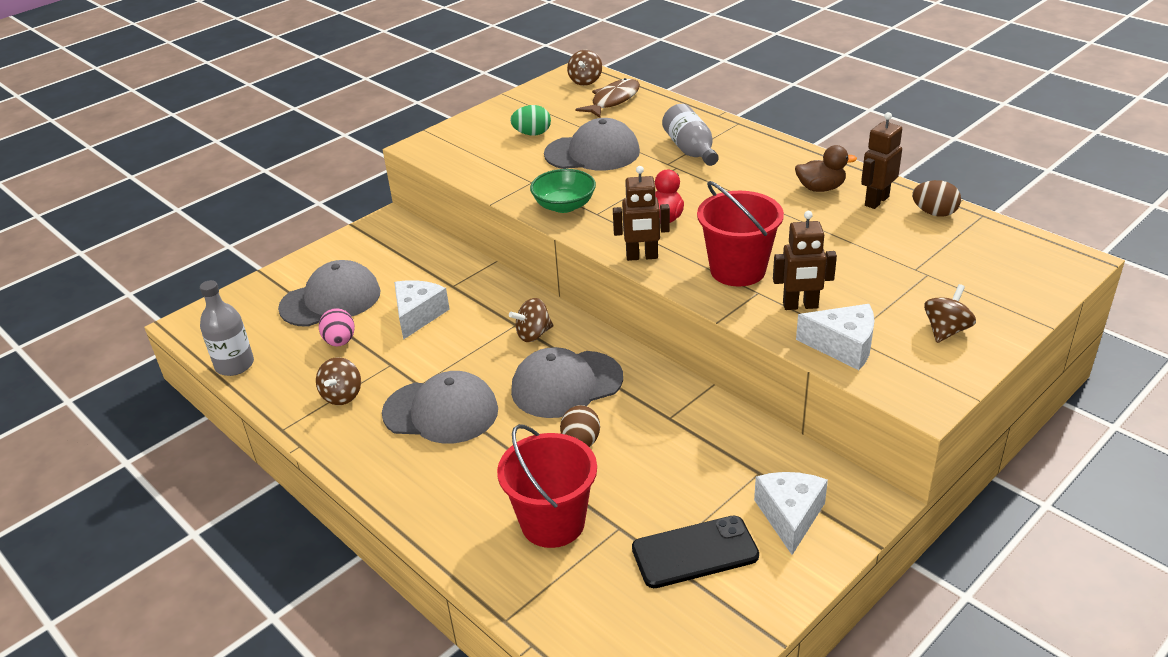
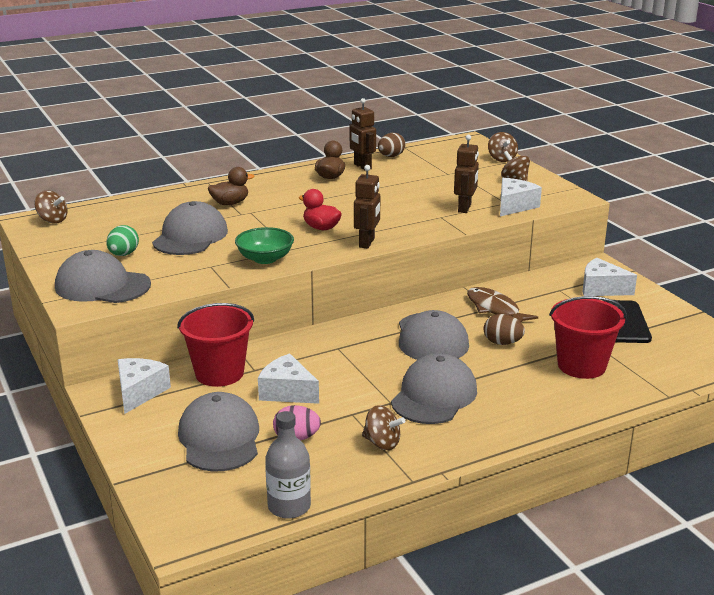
camera: 75 degrees left, 10 degrees down
(392, 238) = (139, 392): none -> white cheese
(464, 144) = (102, 286): none -> grey cap
(533, 334) = (358, 342): brown spinning top -> brown spinning top (501, 159)
(613, 100) = (107, 216): brown fish -> brown fish (495, 309)
(690, 150) = (230, 203): grey bottle -> brown duck
(737, 270) = (410, 217): red bucket -> red bucket (219, 373)

